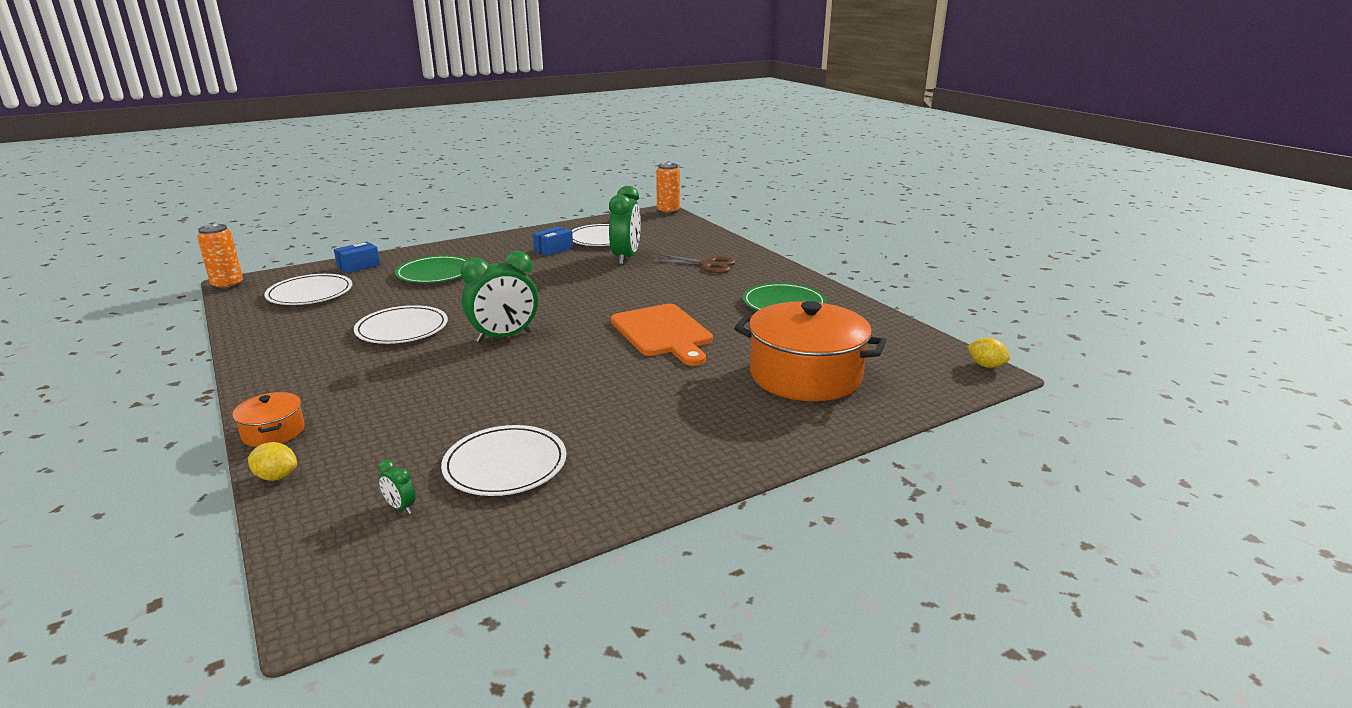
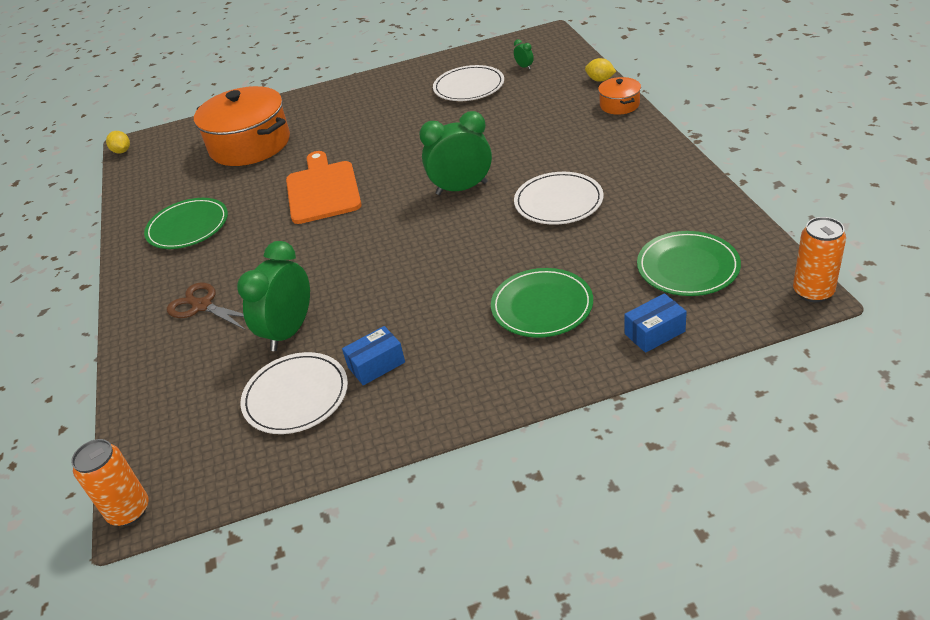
camera: 160 degrees left, 15 degrees up
(310, 293) = (687, 267): white plate -> green plate

